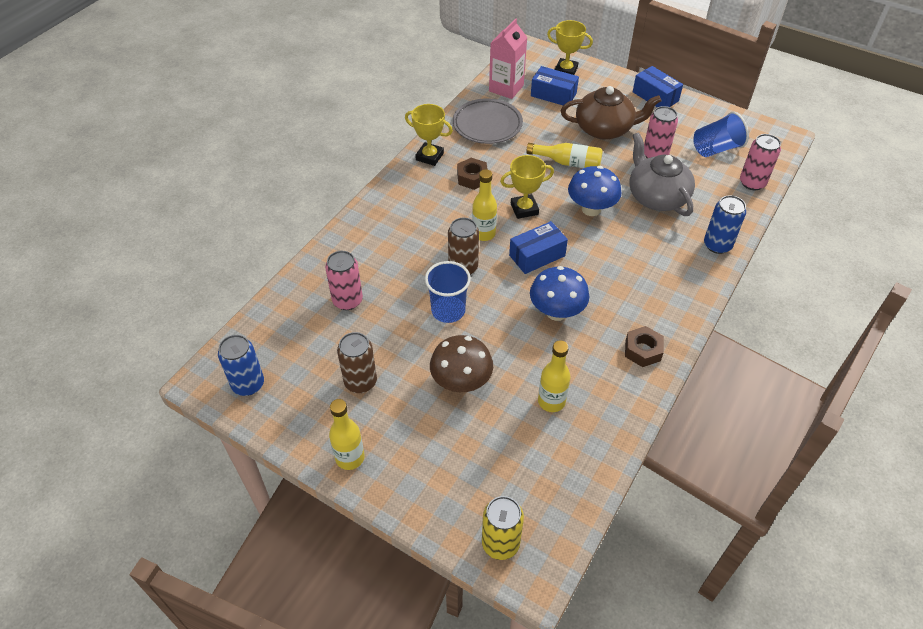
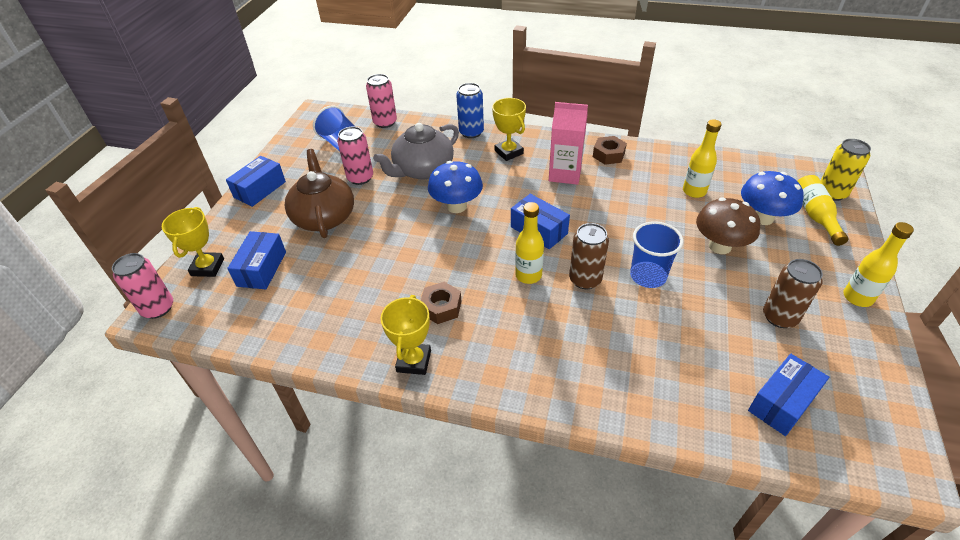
camera: 105 degrees left, 5 degrees down
(248, 384) = (869, 417): blue can -> none
(289, 338) = (782, 402): none -> blue box
(347, 300) = (693, 365): pink can -> pink can (158, 308)
(487, 125) = (334, 318): grey plate -> none
(506, 88) = (250, 317): pink carton -> pink carton (565, 174)
(524, 209) = (476, 252): yellow trophy -> yellow trophy (508, 152)
(556, 312) = (600, 205): blue mushroom -> blue mushroom (762, 218)
(568, 163) = (389, 234): yellow bottle -> yellow bottle (815, 215)

